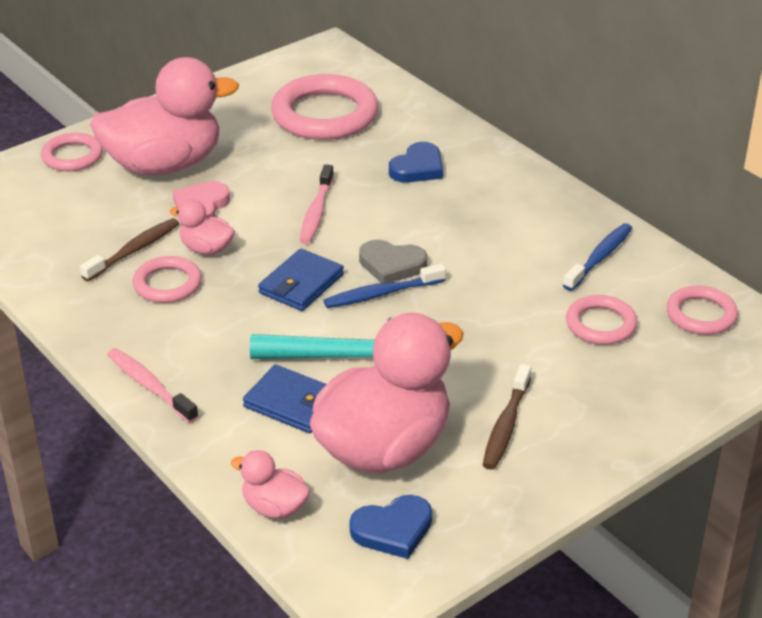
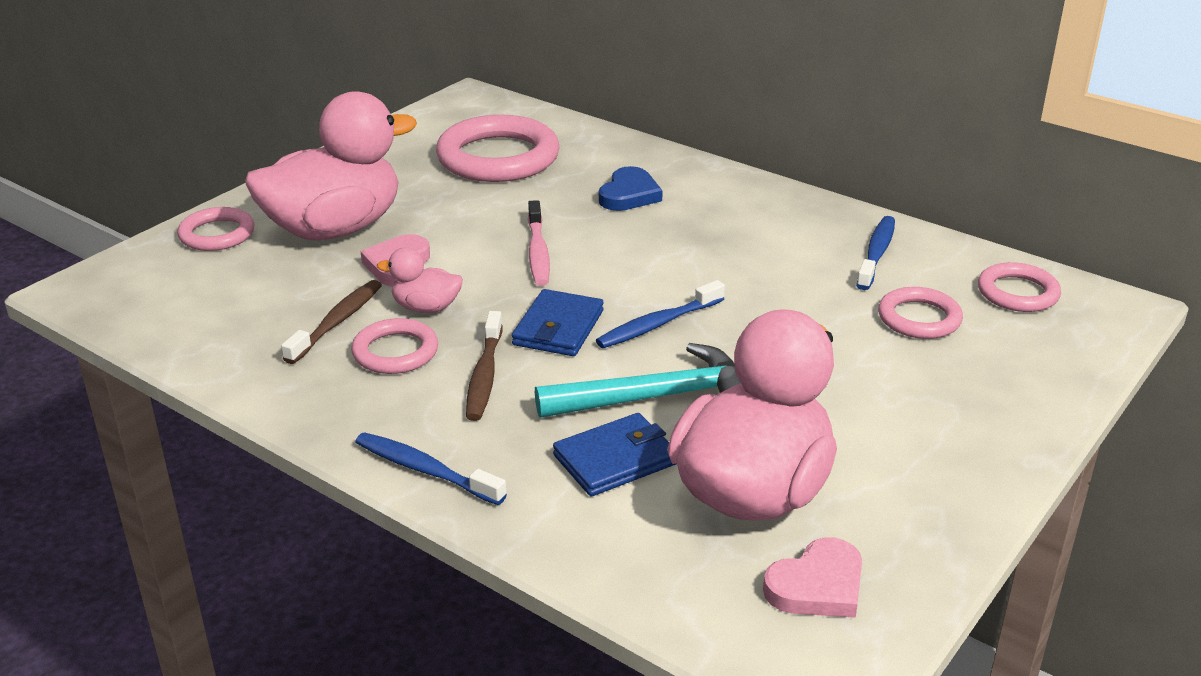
camera: 15 degrees left, 5 degrees down
(149, 386) = (425, 470): pink toothbrush -> blue toothbrush
(274, 507) = (655, 587): pink duck -> none
(293, 403) = (615, 459): blue wallet -> blue wallet turned 45 degrees counterclockwise
(391, 265) = (653, 293): grey heart -> none
(393, 530) = (817, 586): blue heart -> pink heart
(506, 425) = (880, 441): brown toothbrush -> brown toothbrush (484, 376)

